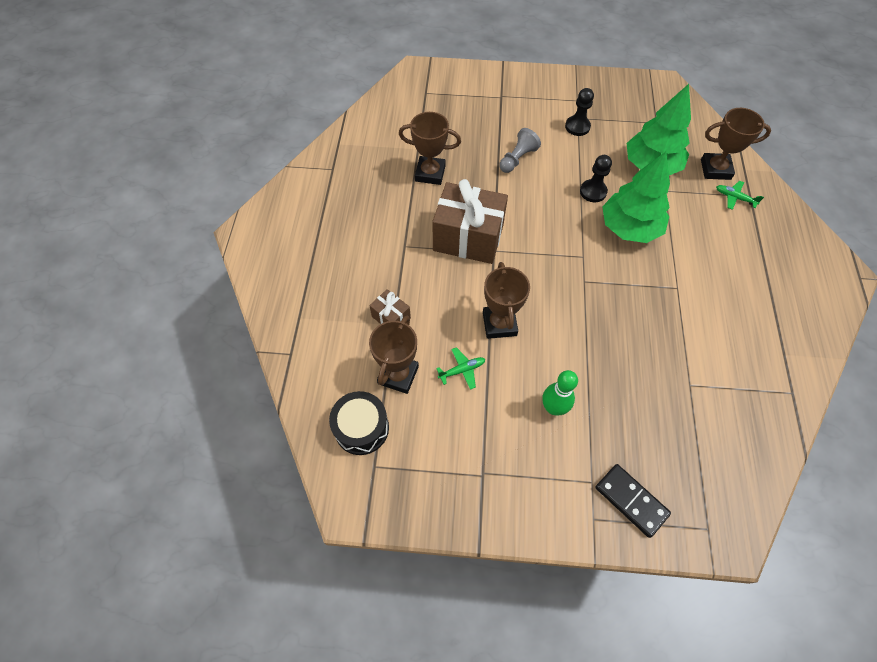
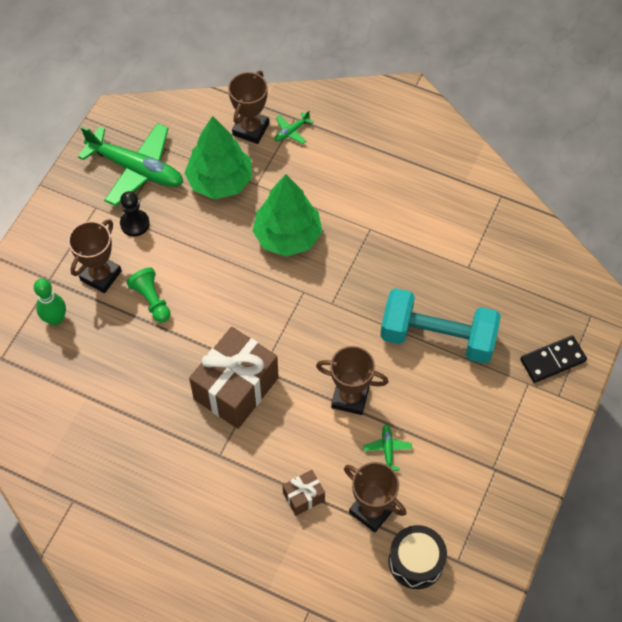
camera: 70 degrees left, 0 degrees up
(430, 173) = (130, 396): brown trophy -> brown trophy (101, 275)
(517, 159) = (151, 300): grey pawn -> green pawn
(553, 408) = (452, 385): green bowling pin -> green bowling pin (55, 319)
(593, 192) = (229, 248): black pawn -> none
(597, 379) = (437, 337): none -> turquoise dumbbell
(625, 111) = (136, 169): none -> green plane

